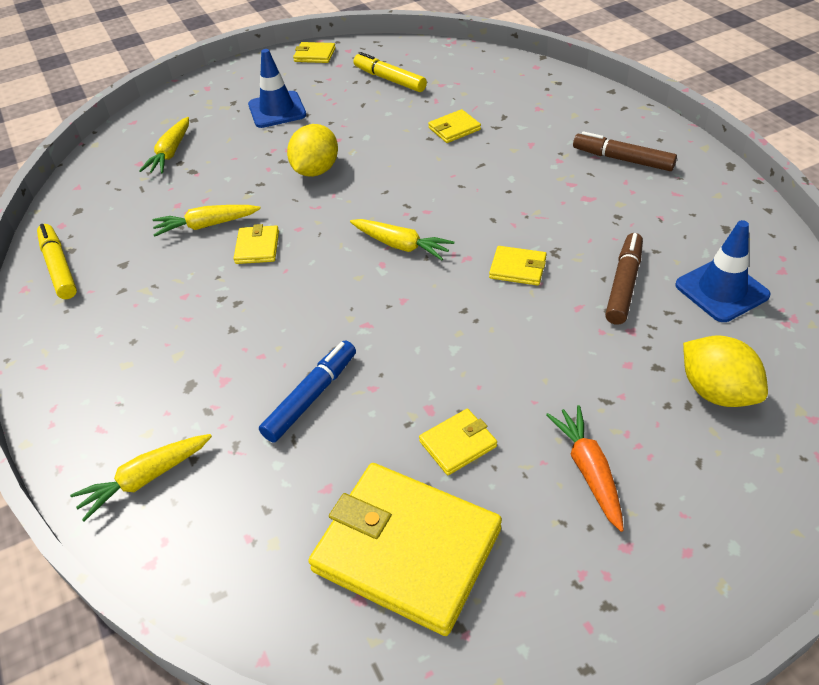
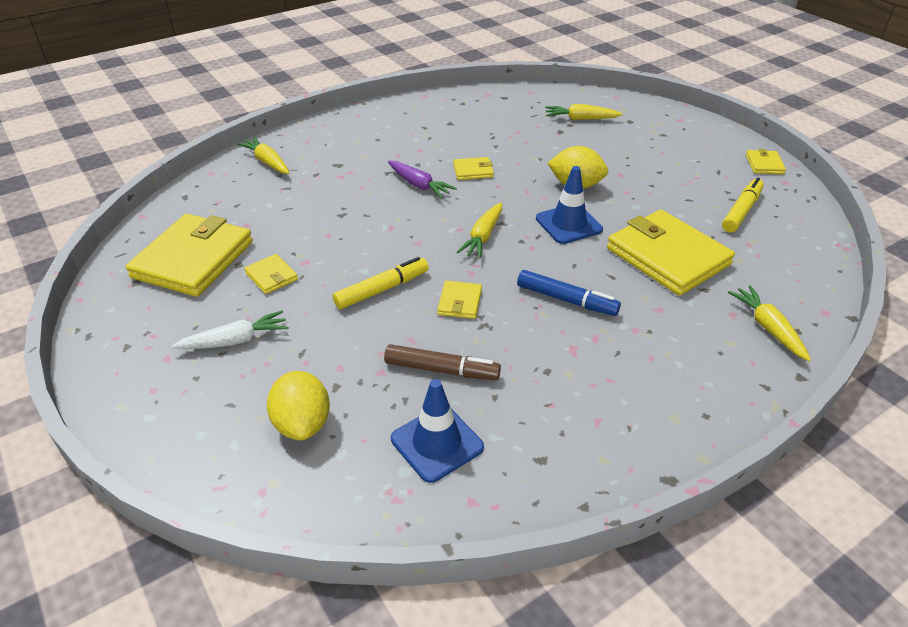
camera: 80 degrees right, 5 degrees down
(59, 267) = (445, 102): yellow marker -> yellow marker (382, 289)
(207, 225) = (495, 147): yellow carrot -> yellow carrot (768, 328)
(275, 297) = (419, 185): none -> purple carrot
(277, 110) = (659, 156): blue traffic cone -> blue traffic cone (568, 224)
(311, 397) = (322, 211): blue marker -> blue marker (566, 300)
(454, 129) = (667, 256): yellow wallet -> yellow wallet, size x2.25
(589, 471) = (234, 341): orange carrot -> white carrot
(622, 159) = (651, 379): brown marker -> none
(716, 392) = (302, 423): yellow lemon -> yellow lemon turned 60 degrees counterclockwise

